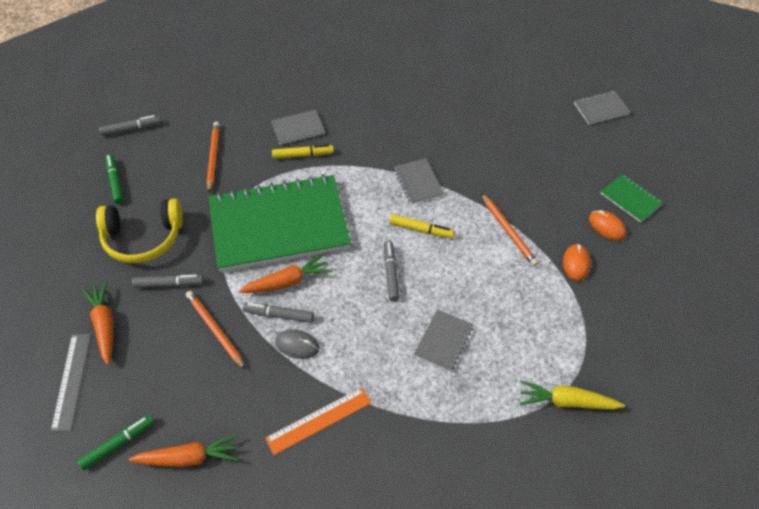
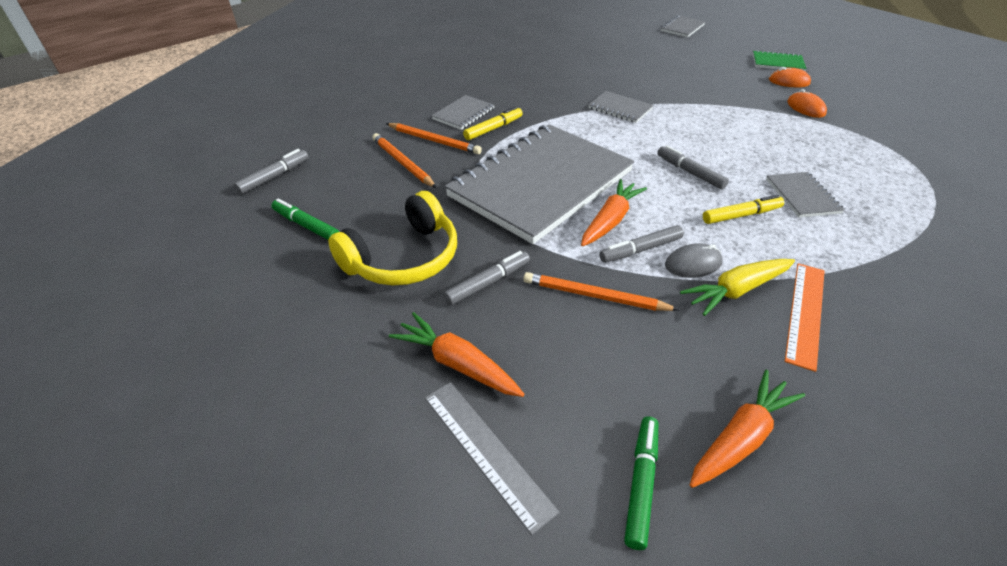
camera: 35 degrees left, 10 degrees down
(279, 225) = (541, 184): green notebook -> grey notebook
(420, 229) = (668, 135): yellow marker -> yellow marker (740, 215)
(508, 231) = (732, 110): orange pencil -> orange pencil (434, 141)
(566, 402) = (943, 188): yellow carrot -> yellow carrot (736, 290)

